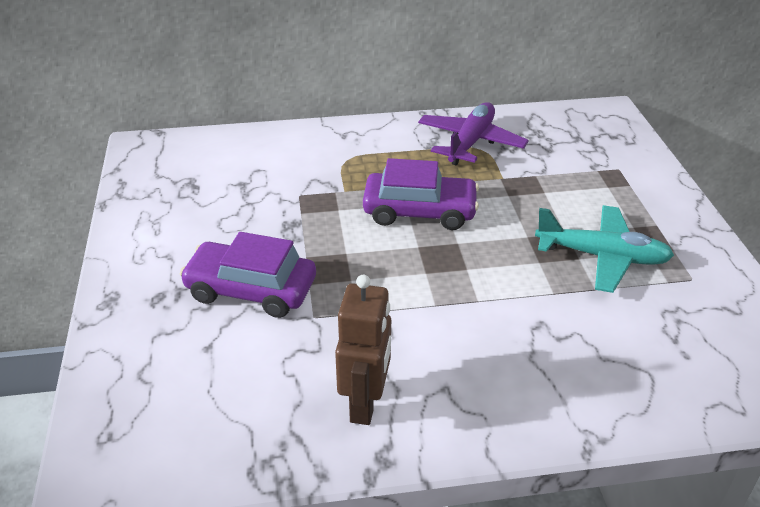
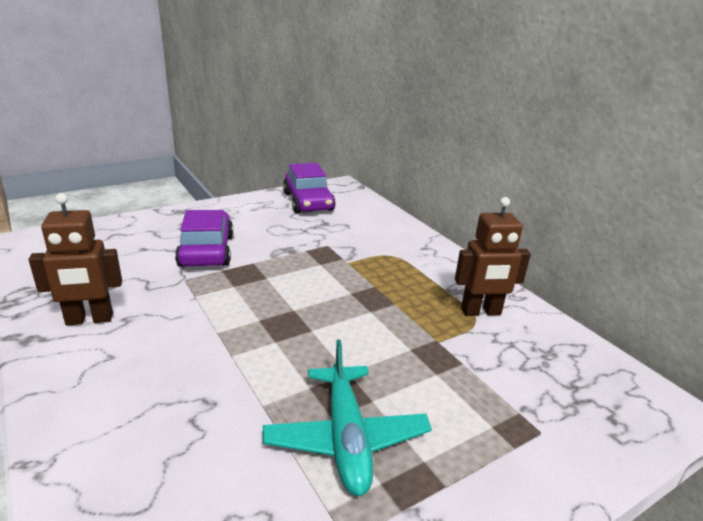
camera: 65 degrees right, 10 degrees down
(419, 211) = (345, 302): purple car -> purple car (308, 202)
(470, 142) = (481, 312): purple plane -> brown robot

